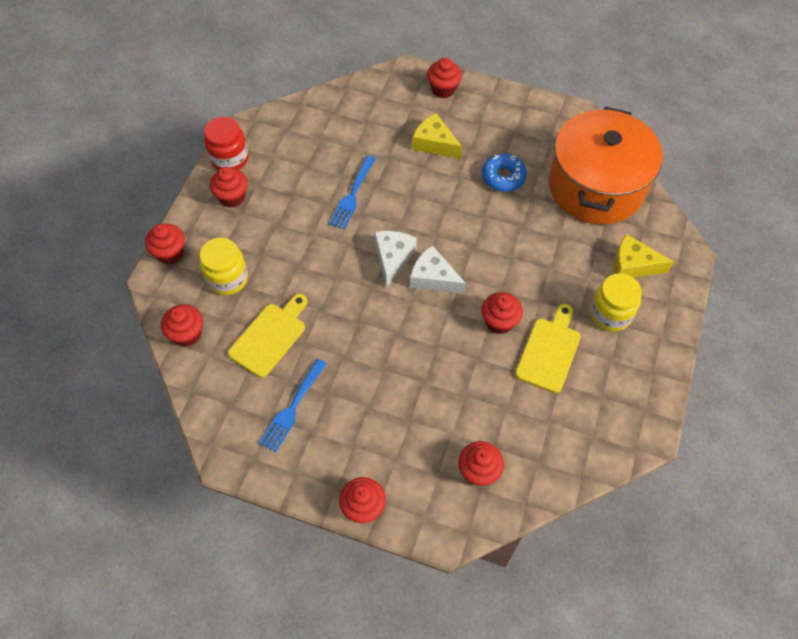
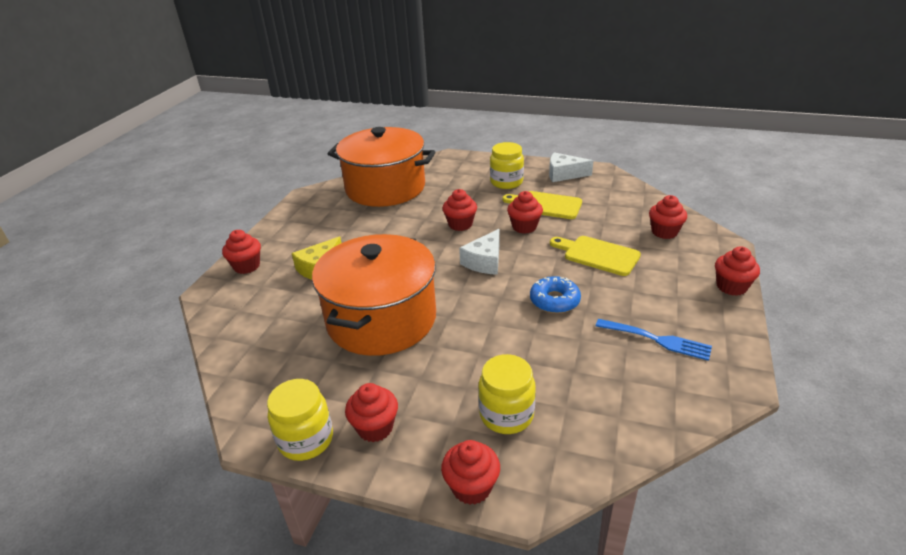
camera: 90 degrees left, 25 degrees down
(187, 334) = (596, 445): red cupcake -> red cupcake (460, 224)
(229, 159) = (306, 440): red jar -> yellow jar
(270, 337) = (578, 366): yellow cutting board -> yellow cutting board (597, 255)
(352, 195) = (381, 319): blue fork -> orange pot
(392, 258) = (464, 286): white cheese -> white cheese (564, 174)
(503, 177) = (369, 229): blue donut -> blue donut (554, 301)
(633, 265) = (461, 174): yellow cheese -> none

